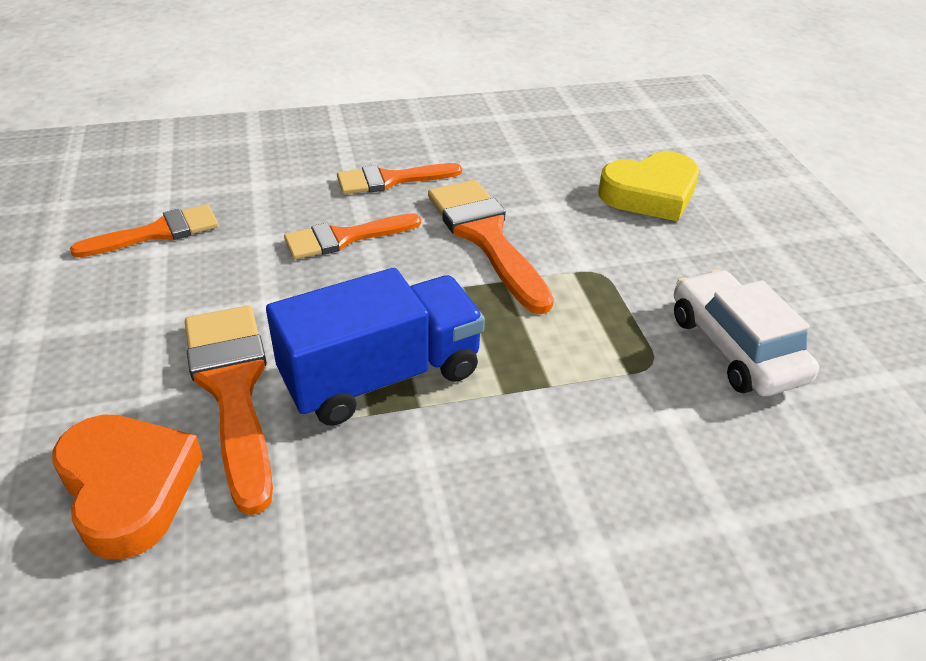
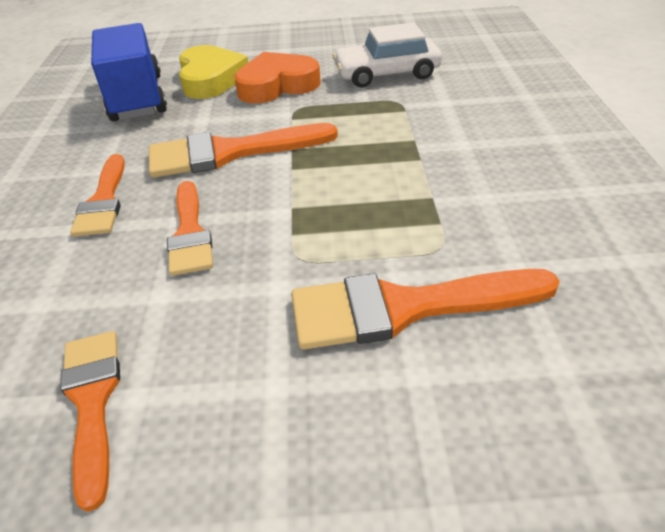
camera: 75 degrees left, 0 degrees up
(129, 488) = (540, 378): orange heart -> orange heart (277, 85)
(381, 376) = (397, 214): blue truck -> blue truck (137, 98)

